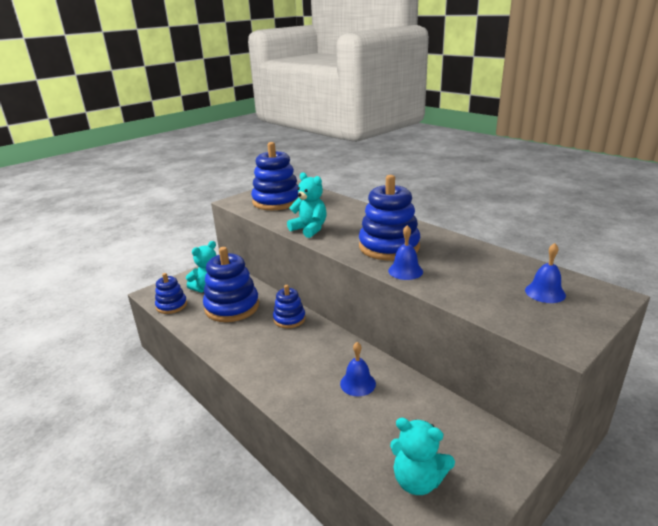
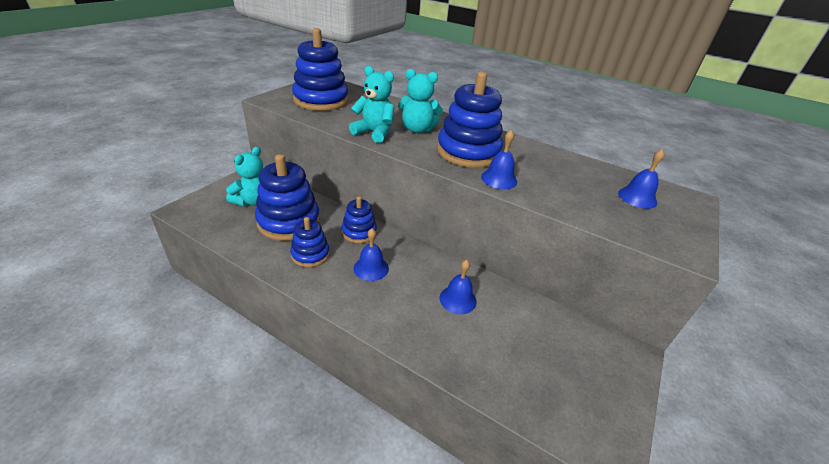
camera: 20 degrees left, 10 degrees up
(171, 305) = (213, 224): blue stacking toy -> blue stacking toy (310, 254)
(288, 350) = (371, 268): none -> blue bell
(418, 480) = (558, 400): turquoise teddy bear -> turquoise teddy bear (417, 129)

